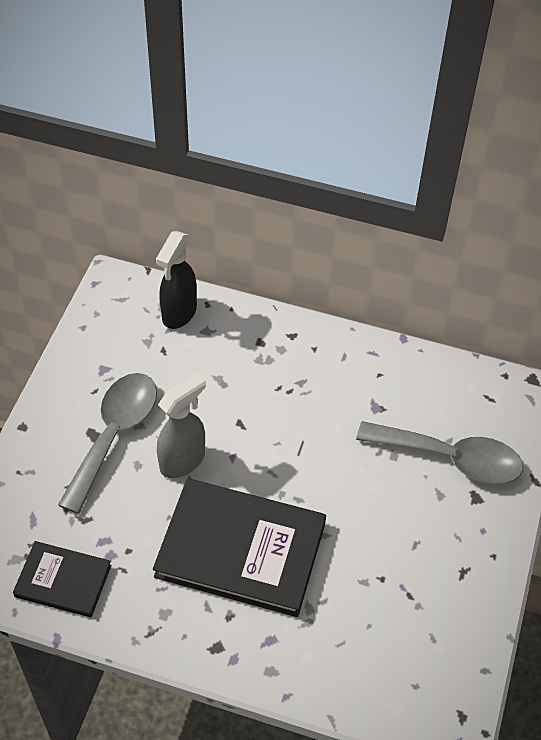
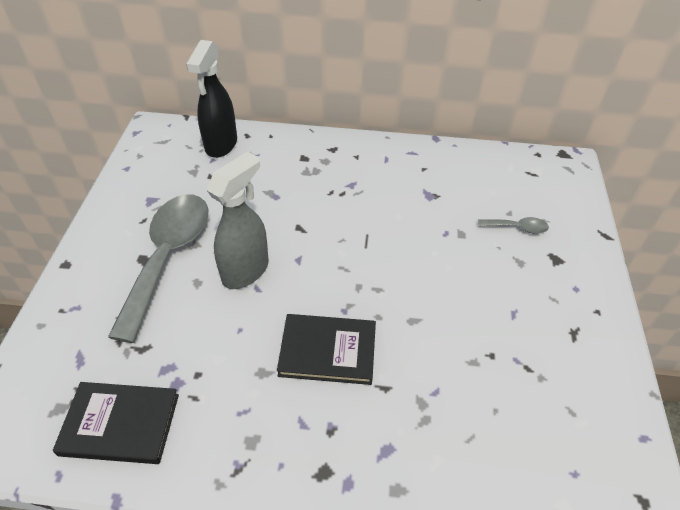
camera: 10 degrees left, 5 degrees down
(241, 549) = (328, 351): black book -> black book, size x0.54
(451, 458) = (517, 228): grey spoon -> grey spoon, size x0.41

